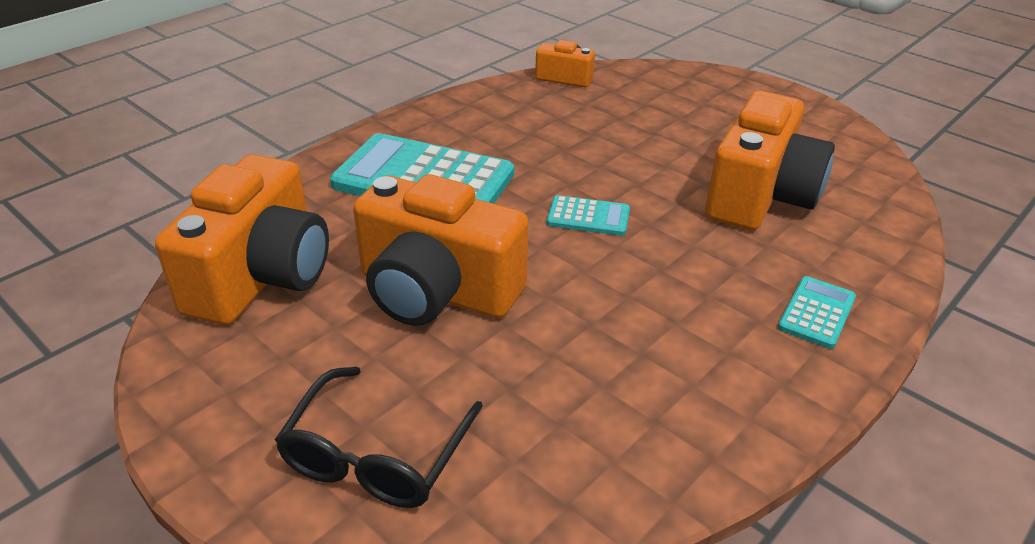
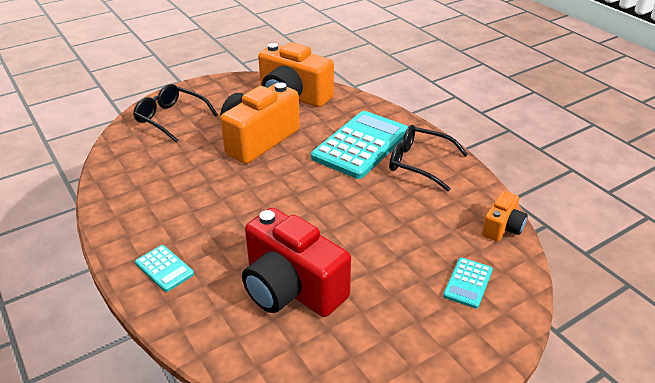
camera: 105 degrees right, 0 degrees up
(456, 130) = (419, 163): none -> black glasses
(588, 217) = (299, 199): turquoise calculator -> turquoise calculator (468, 283)
(760, 196) = (291, 288): orange camera -> red camera

